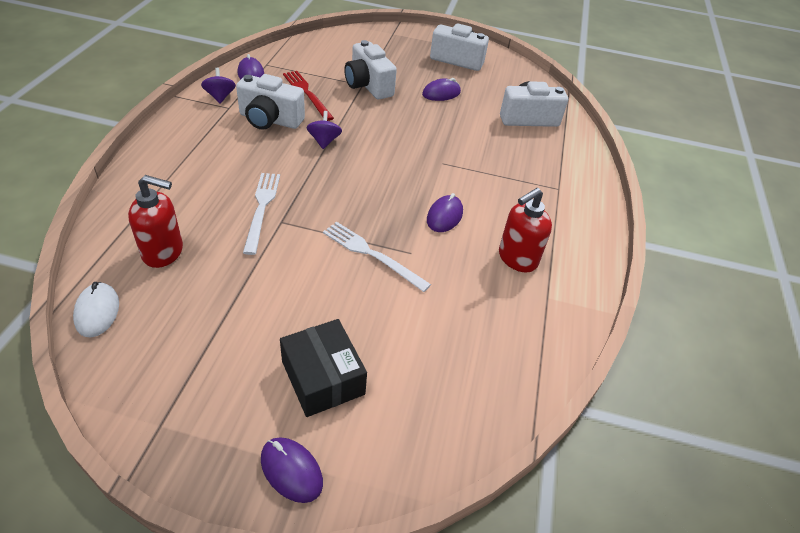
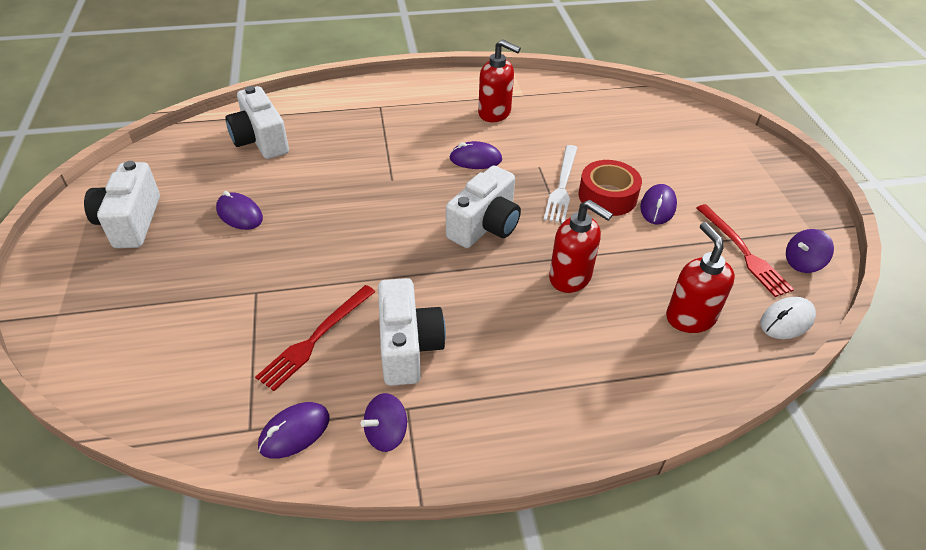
camera: 110 degrees left, 0 degrees up
(188, 337) = (743, 252): none -> red fork
(261, 208) = (570, 277): white fork -> red soap dispenser
(291, 471) = (765, 163): purple mouse -> purple mouse (658, 207)
(323, 377) = (697, 172): black box -> none
(324, 141) = (418, 277): purple spinning top -> purple spinning top (802, 263)
(336, 279) = (607, 196): none -> red tape
(368, 86) = (256, 285): white camera -> white camera (485, 226)

